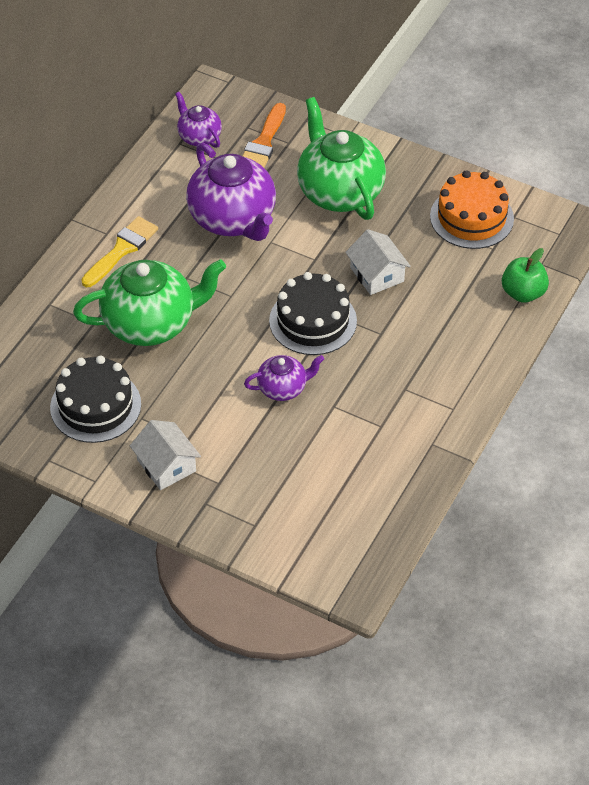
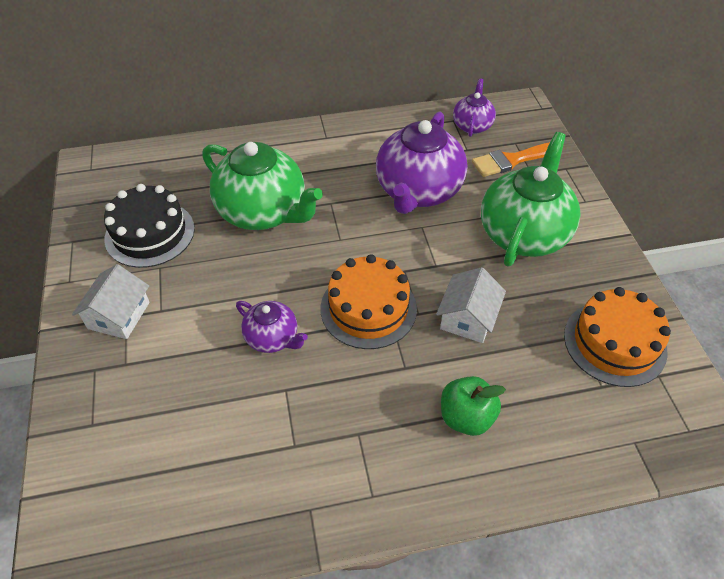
camera: 50 degrees right, 0 degrees up
(122, 250) = (319, 154): yellow brush -> none
(313, 321) = (368, 308): black cake -> orange cake
(523, 293) = (581, 453): green apple -> green apple (466, 417)

